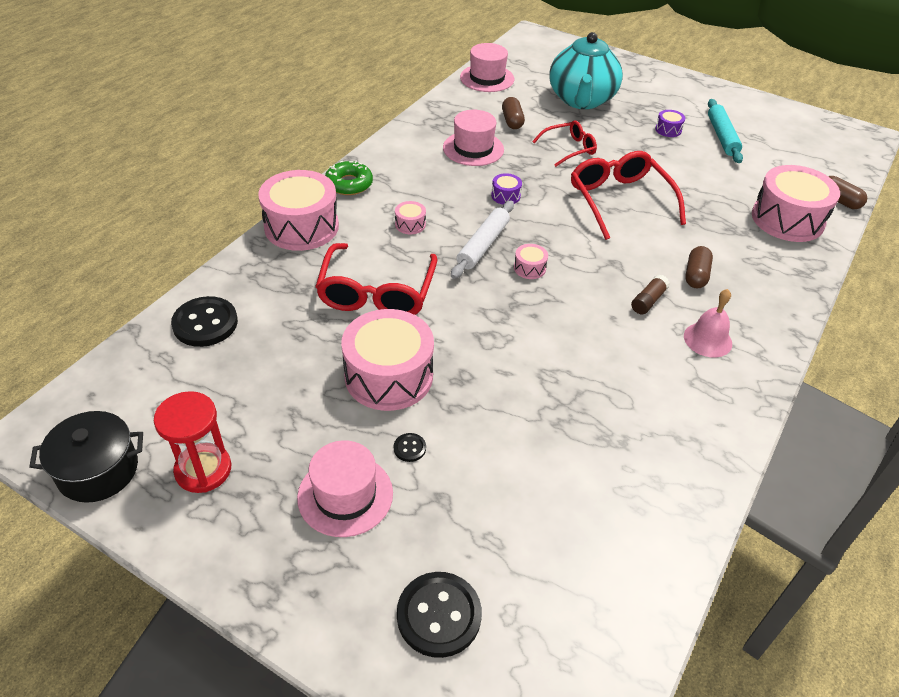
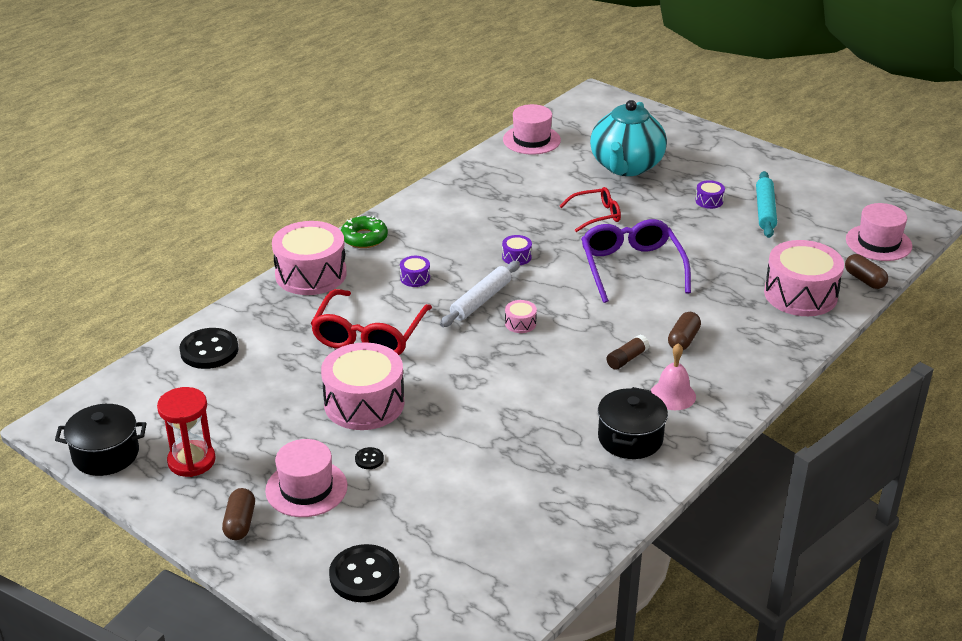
camera: 10 degrees right, 10 degrees down
(410, 224) = (415, 278): pink drum -> purple drum
(473, 148) = (497, 210): pink hat -> pink hat (878, 243)
(512, 121) = (545, 185): brown capsule -> brown capsule (240, 523)
(620, 201) = (632, 268): red glasses -> purple glasses
(682, 395) = (630, 438): none -> black pot

